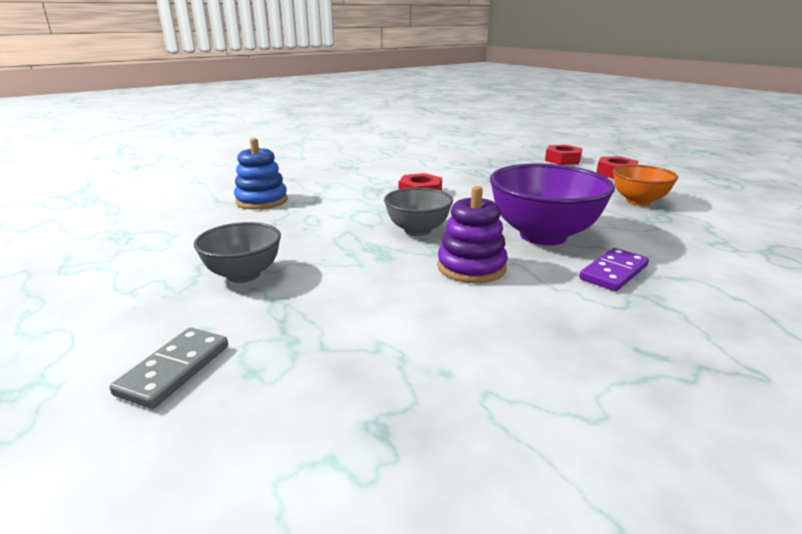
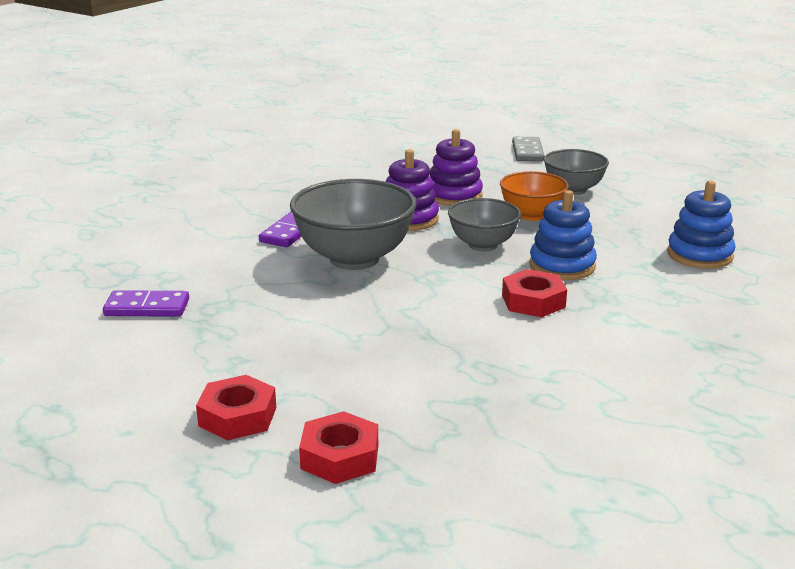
camera: 160 degrees right, 0 degrees up
(372, 208) = (562, 266): none -> blue stacking toy
(393, 291) = (454, 196): none -> purple stacking toy
(543, 235) = (354, 259): purple bowl -> grey bowl
(638, 201) = (229, 335): orange bowl -> orange bowl (532, 215)
(719, 224) = (147, 307): none -> purple domino

